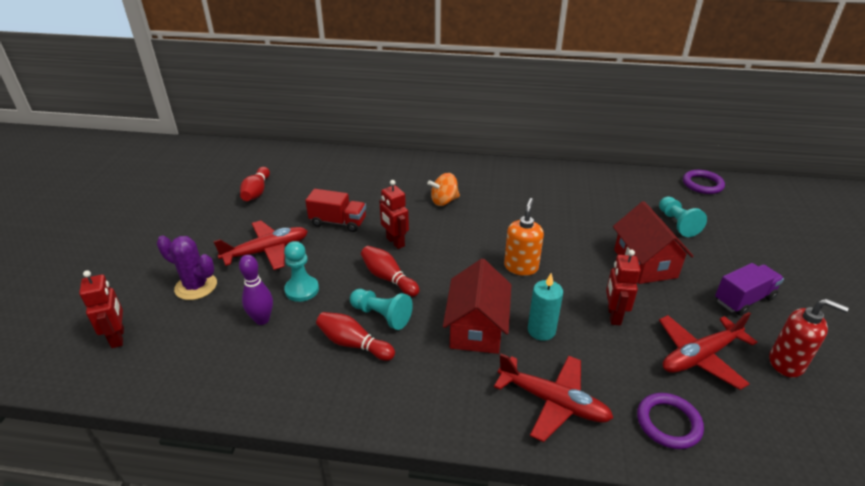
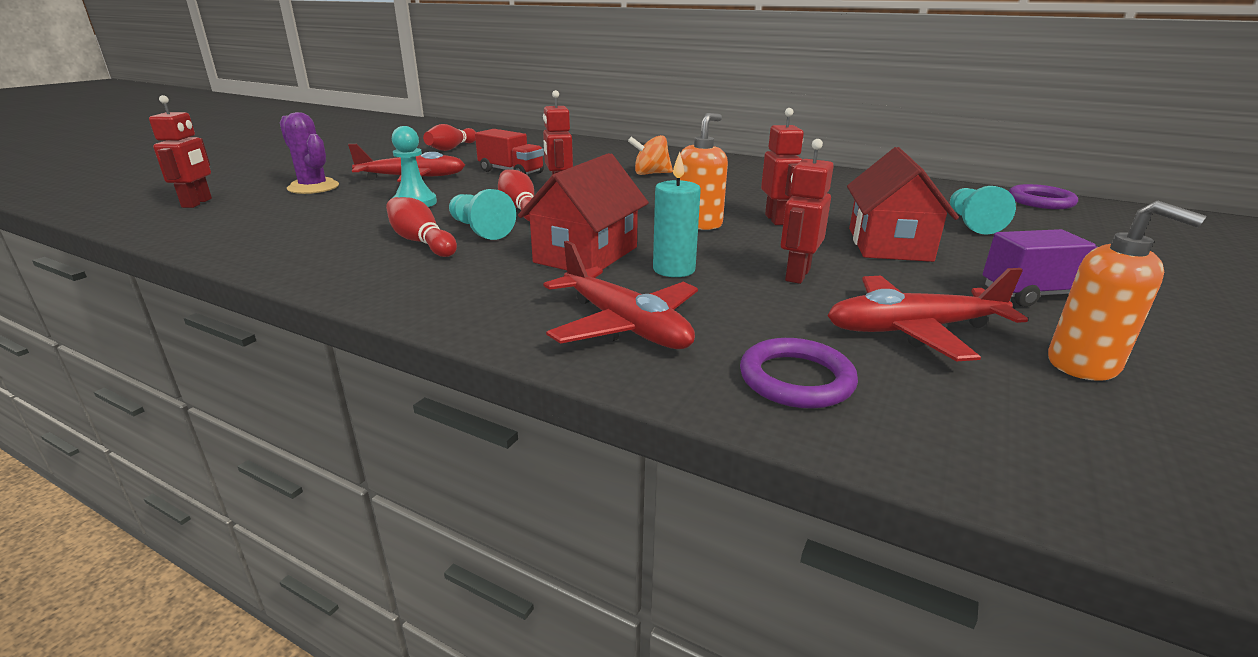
camera: 20 degrees right, 10 degrees down
(262, 319) = (347, 213): purple bowling pin -> none
(565, 249) = (776, 220): none -> red robot
(786, 363) = (1083, 364): red soap dispenser -> orange soap dispenser

